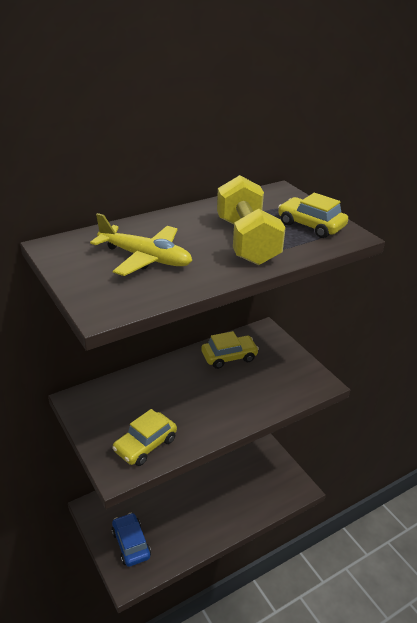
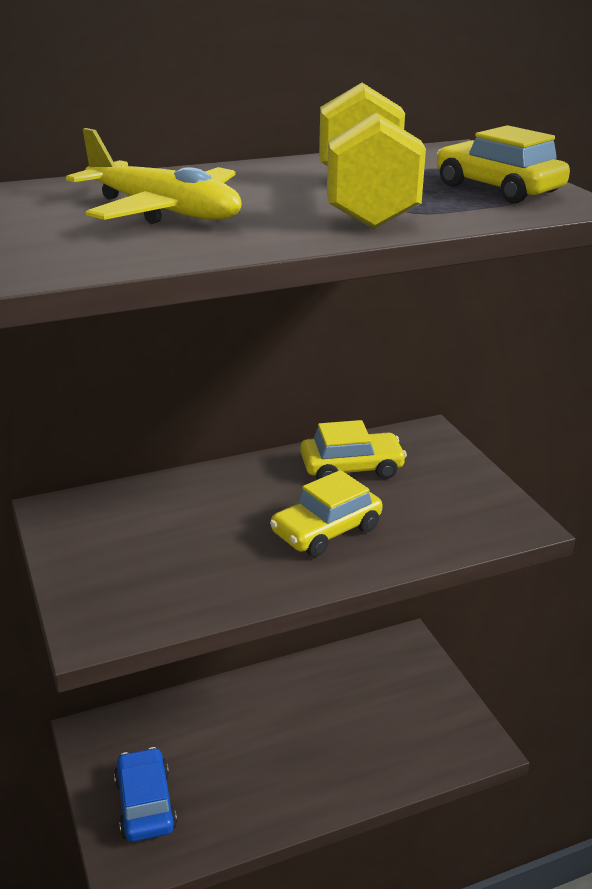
camera: 10 degrees right, 5 degrees down
(145, 445) = (158, 591): yellow car -> yellow car (326, 530)

